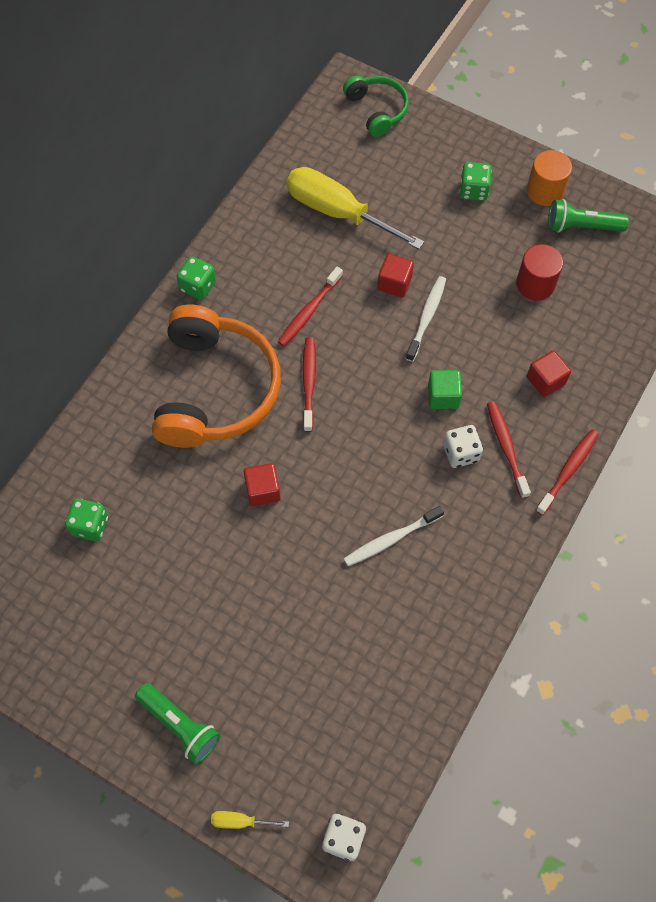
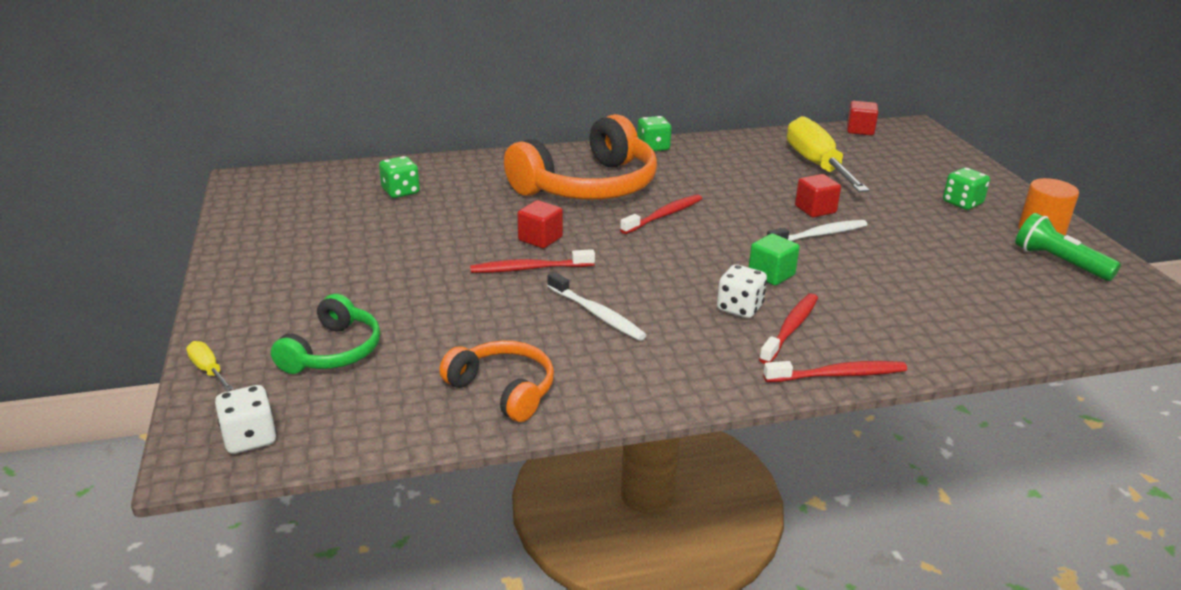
camera: 45 degrees right, 35 degrees down
(180, 725) = (274, 298): green flashlight -> none
(309, 311) = (719, 190): red toothbrush -> red toothbrush (529, 269)
(377, 110) = (922, 143): green headphones -> green headphones (333, 351)
(391, 539) = (597, 314): white toothbrush -> white toothbrush turned 150 degrees counterclockwise
(421, 661) = (503, 390): none -> orange headphones
(535, 284) = (959, 267): red cylinder -> none
(545, 380) = (892, 316): red cube -> red cube (860, 130)

